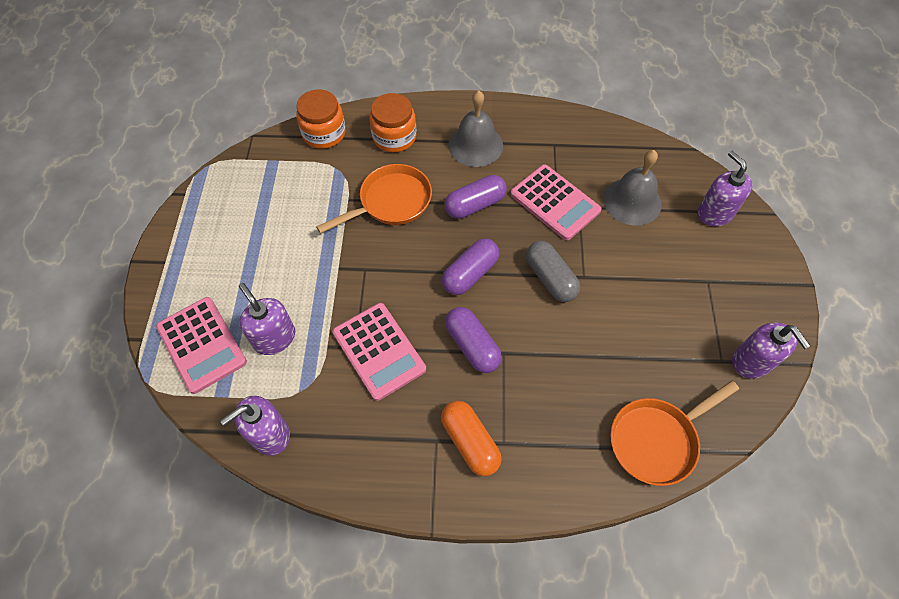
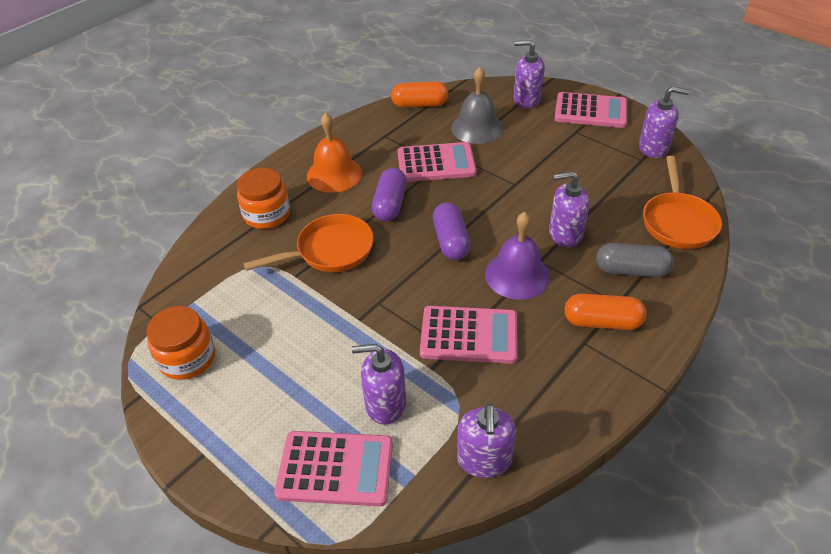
camera: 50 degrees left, 15 degrees down
(324, 133) = (204, 255): orange jar -> orange jar (187, 358)
(391, 202) = (330, 251): orange pan -> orange pan turned 60 degrees clockwise
(472, 345) = (517, 275): purple capsule -> purple bell
(475, 145) = (334, 174): grey bell -> orange bell
(550, 278) = (499, 201): grey capsule -> grey capsule (631, 270)
(554, 353) = (565, 234): none -> purple soap dispenser
(620, 140) = (419, 104): none -> orange capsule
(753, 275) = (590, 111): none -> pink calculator

